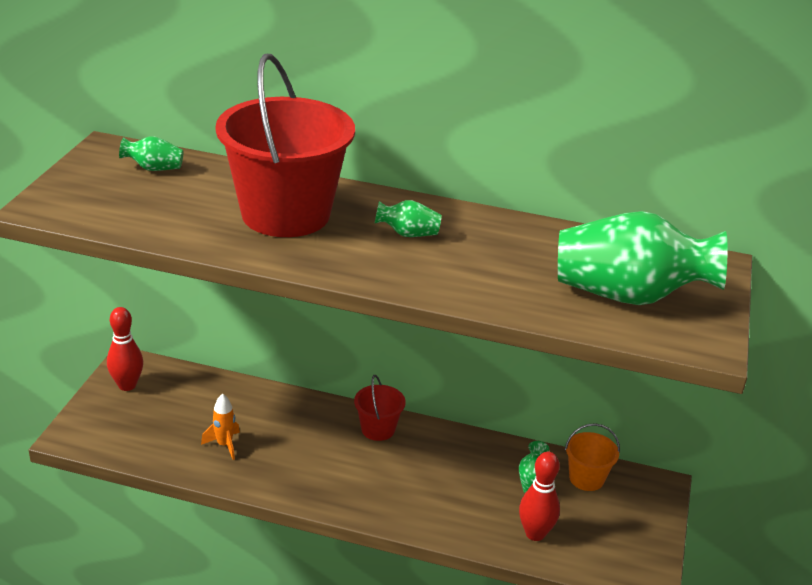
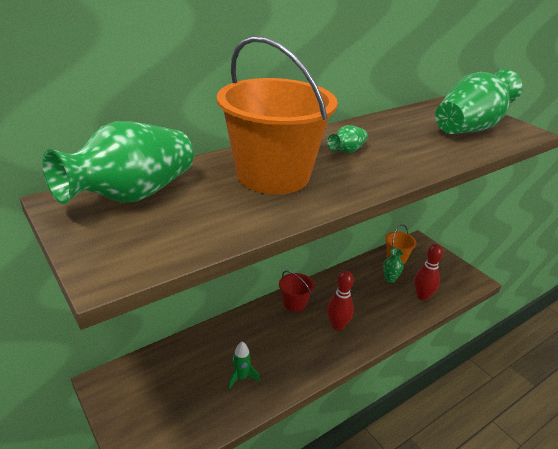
camera: 50 degrees left, 0 degrees up
(127, 385) = (124, 396): red bowling pin -> red bowling pin (337, 325)
(154, 168) = (131, 195): green vase -> green vase, size x2.34
(224, 445) = (241, 378): orange rocket -> green rocket
(285, 214) = (273, 175): red bucket -> orange bucket

